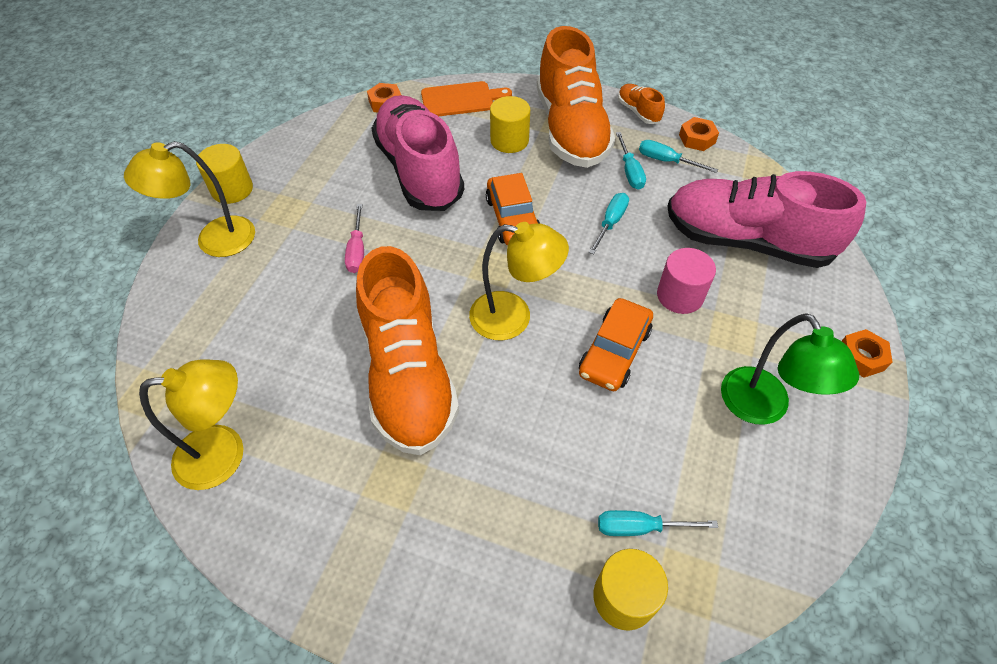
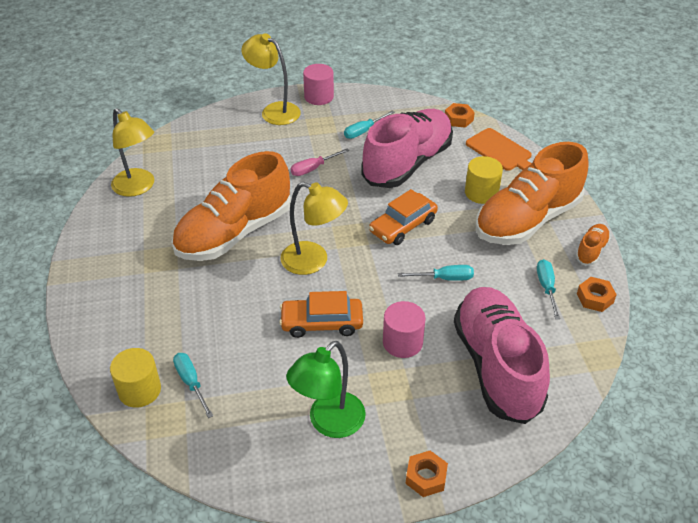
camera: 60 degrees right, 10 degrees down
(232, 189) = (319, 97): yellow cylinder -> pink cylinder
(513, 317) = (313, 261): yellow lamp -> yellow lamp turned 45 degrees counterclockwise
(630, 172) = (512, 270): turquoise screwdriver -> turquoise screwdriver (363, 131)

